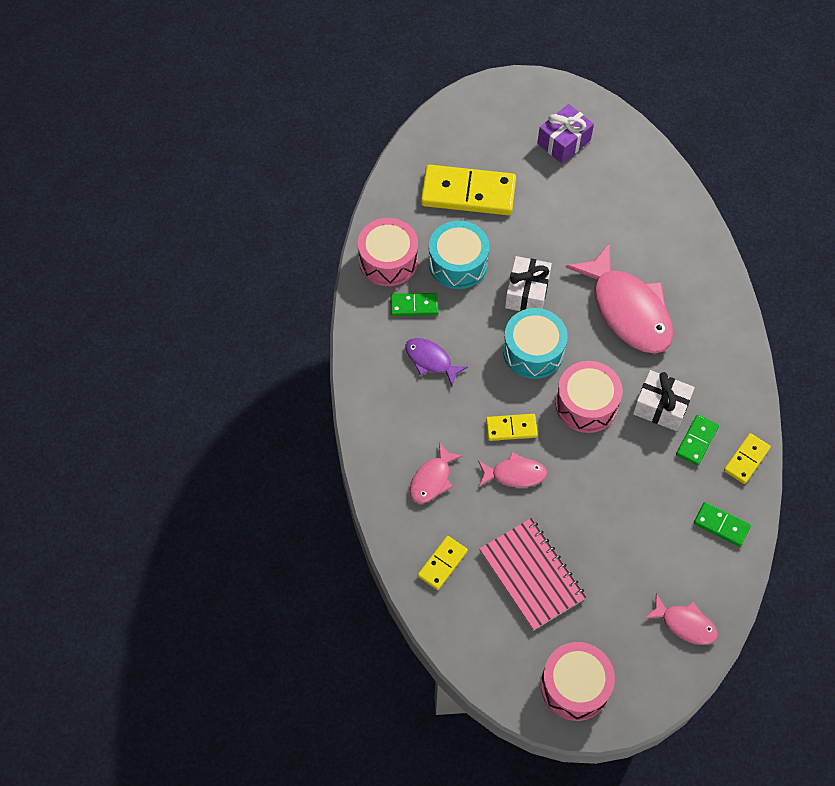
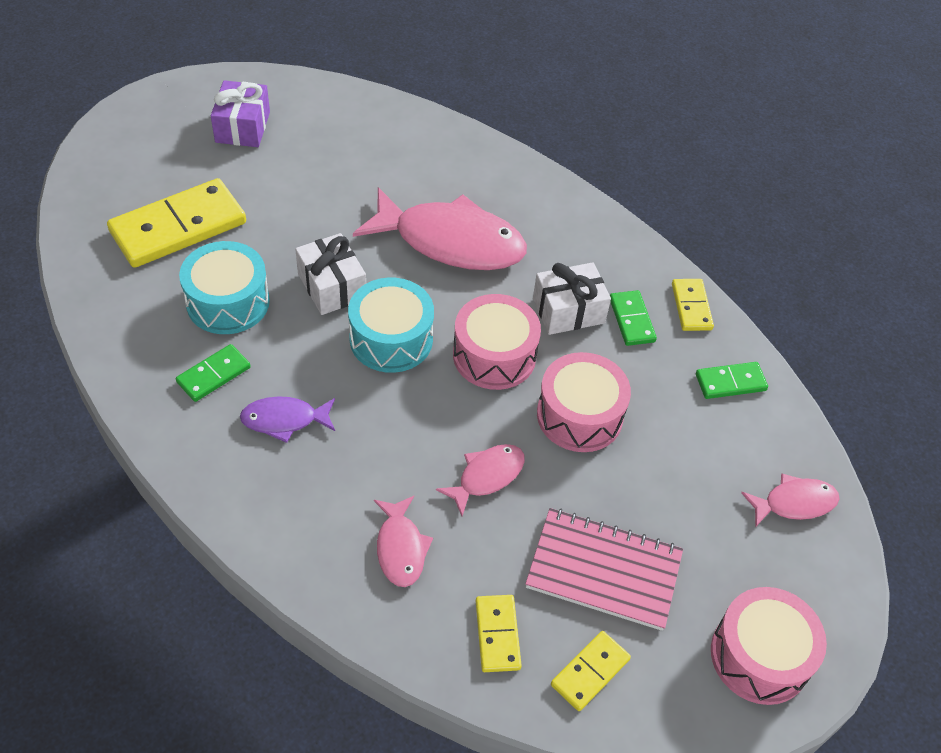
camera: 45 degrees left, 10 degrees down
(388, 260) = (140, 346): pink drum -> pink drum (579, 415)
(511, 428) = (439, 431): yellow domino -> yellow domino (590, 672)

